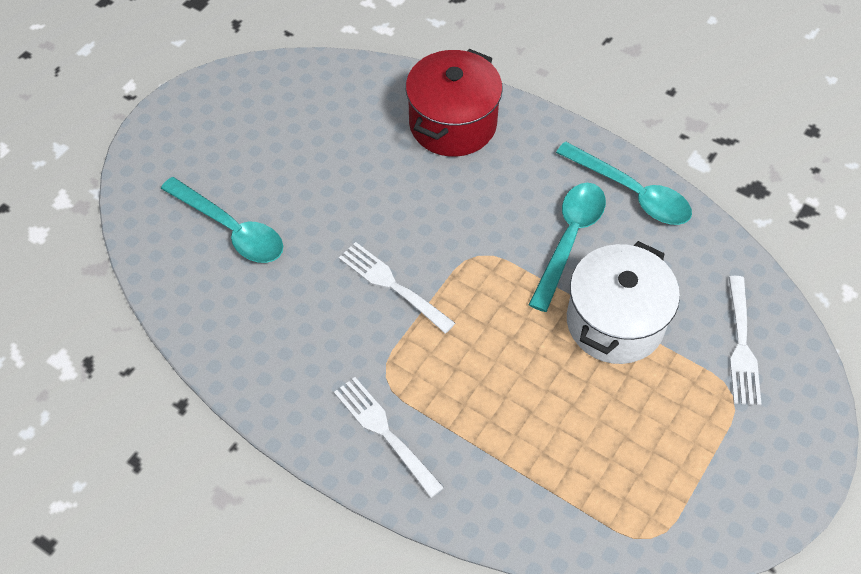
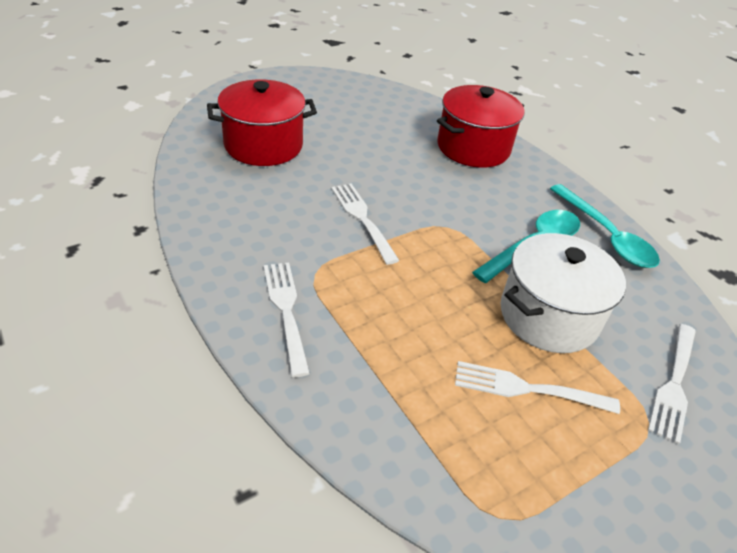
camera: 20 degrees right, 15 degrees down
(231, 229) = (263, 145): turquoise spoon -> red pot
(626, 410) = (527, 389): none -> white fork

